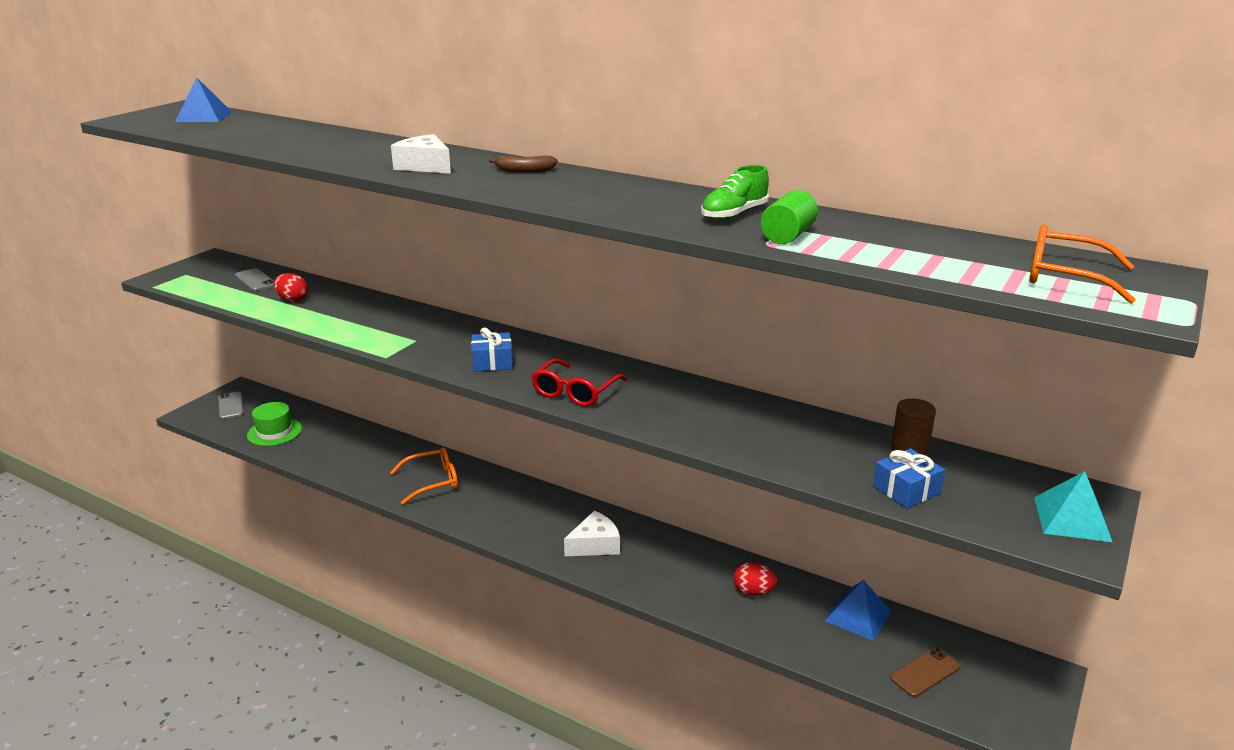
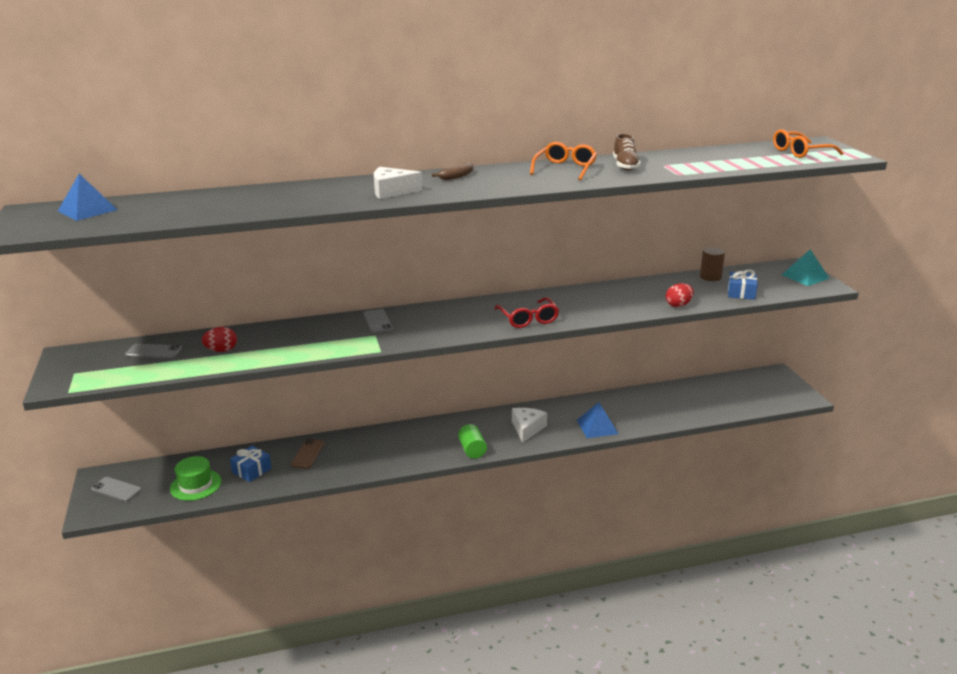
camera: 45 degrees left, 0 degrees up
(432, 481) = (375, 450): orange glasses -> orange glasses (565, 168)
(445, 329) = (378, 322): none -> grey phone
(492, 362) = (450, 325): blue gift -> blue gift (251, 470)
(734, 214) = (625, 166): green shoe -> brown shoe
(753, 592) = (632, 406): red egg -> red egg (678, 305)
(787, 236) = (674, 168): green cylinder -> green cylinder (472, 450)
(857, 616) = (686, 391): blue pyramid -> blue pyramid (597, 427)
(925, 672) = (742, 397): brown phone -> brown phone (308, 454)

